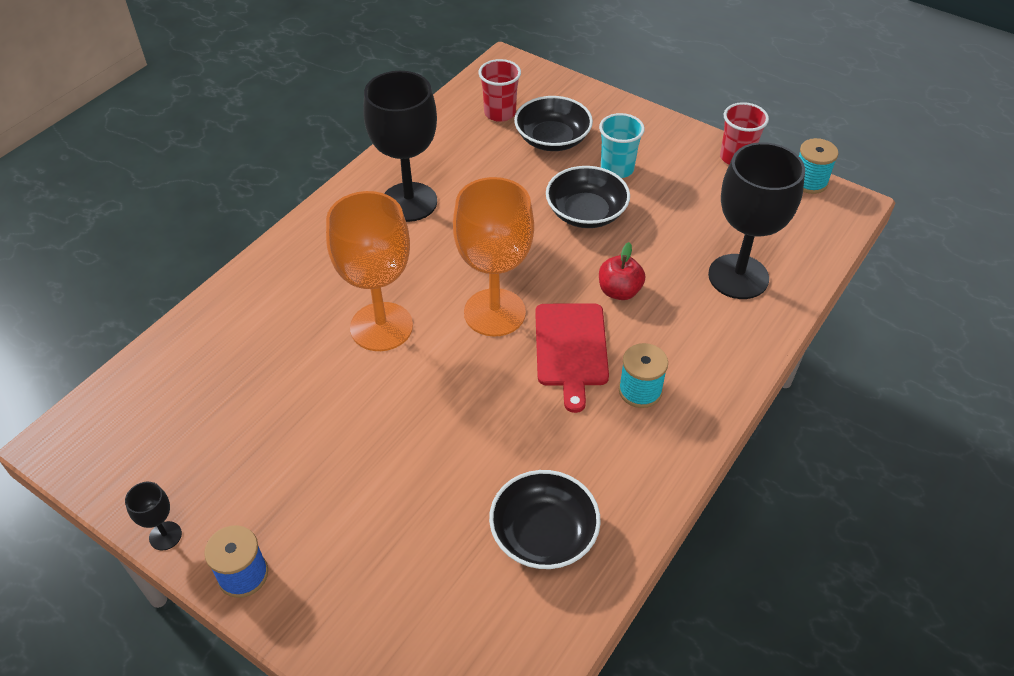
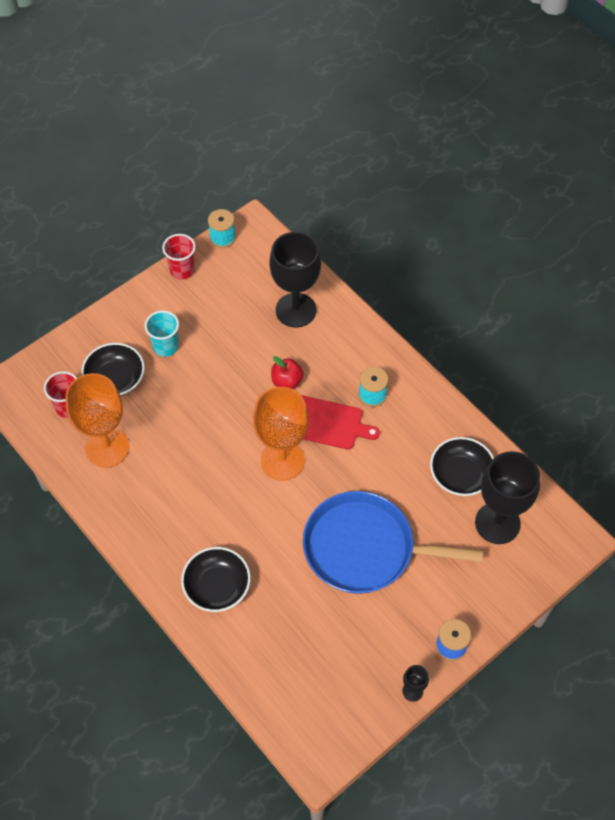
camera: 75 degrees left, 10 degrees up
(381, 327) = (273, 534): orange goblet -> orange goblet (107, 448)
(384, 431) = (365, 548): none -> blue pan
(409, 202) = (151, 493): black goblet -> black goblet (497, 523)
(586, 213) = (205, 379): black bowl -> black bowl (217, 586)

